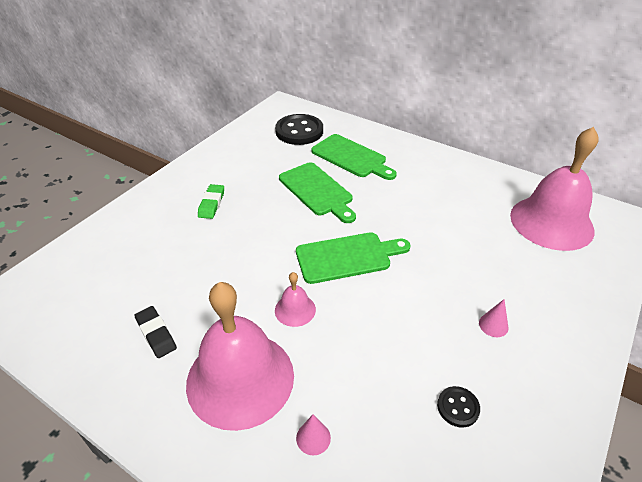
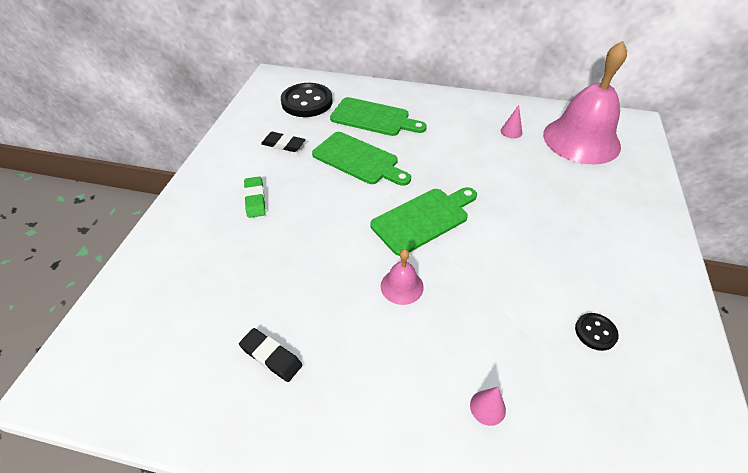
camera: 20 degrees left, 5 degrees up
(240, 378) = (386, 373): pink bell -> none
(259, 163) = (283, 144): none -> black eraser
(493, 325) = (584, 247): pink cone -> pink cone (511, 131)

